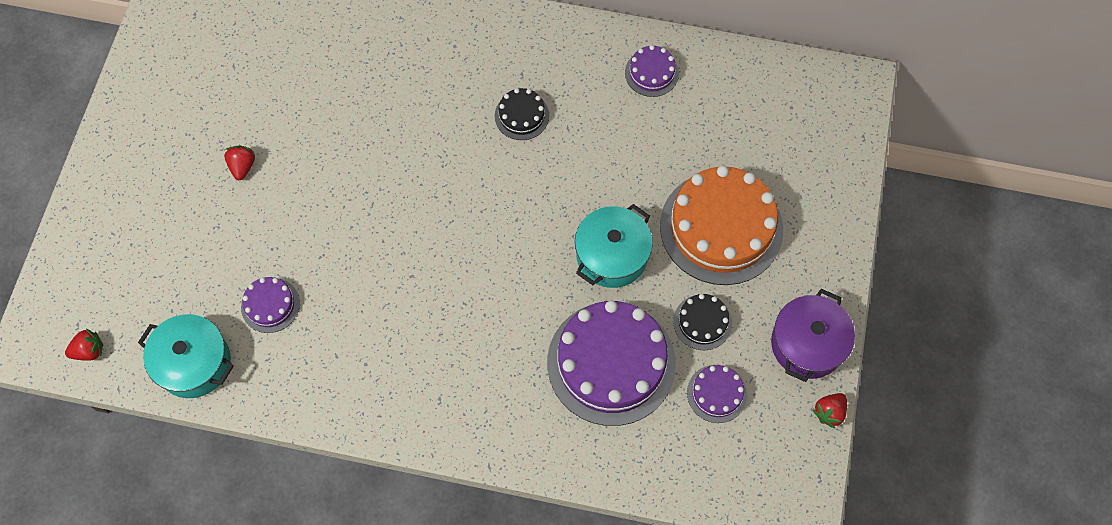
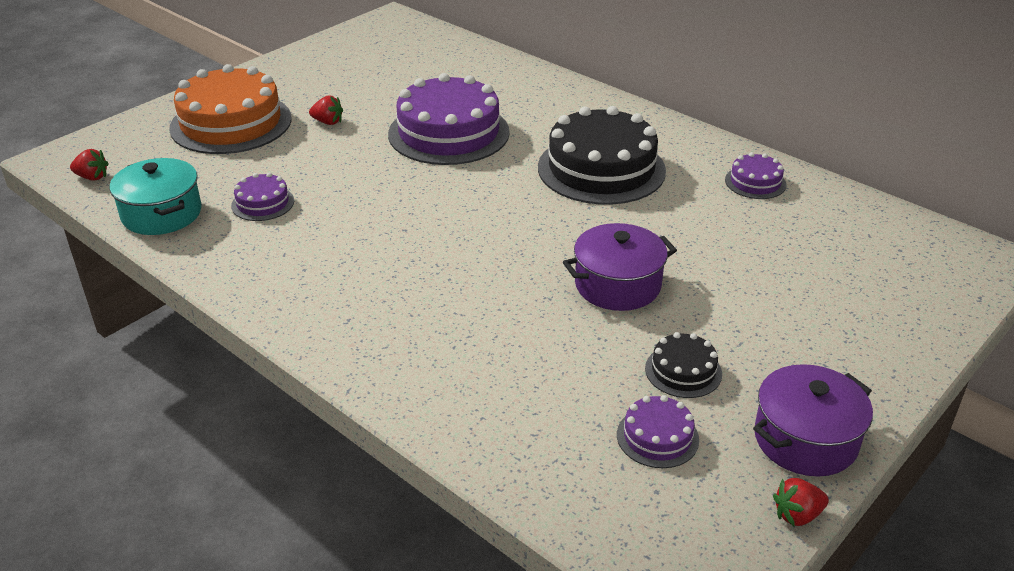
camera: 30 degrees right, 30 degrees down
(242, 166) = (328, 122): red strawberry -> red strawberry turned 75 degrees clockwise
(521, 116) = (601, 169): black cake -> black cake, size x2.16
(611, 363) = (551, 363): purple cake -> purple cake (449, 133)
(612, 255) = (617, 285): turquoise pot -> purple pot
(721, 227) = (758, 307): orange cake -> orange cake (231, 123)

